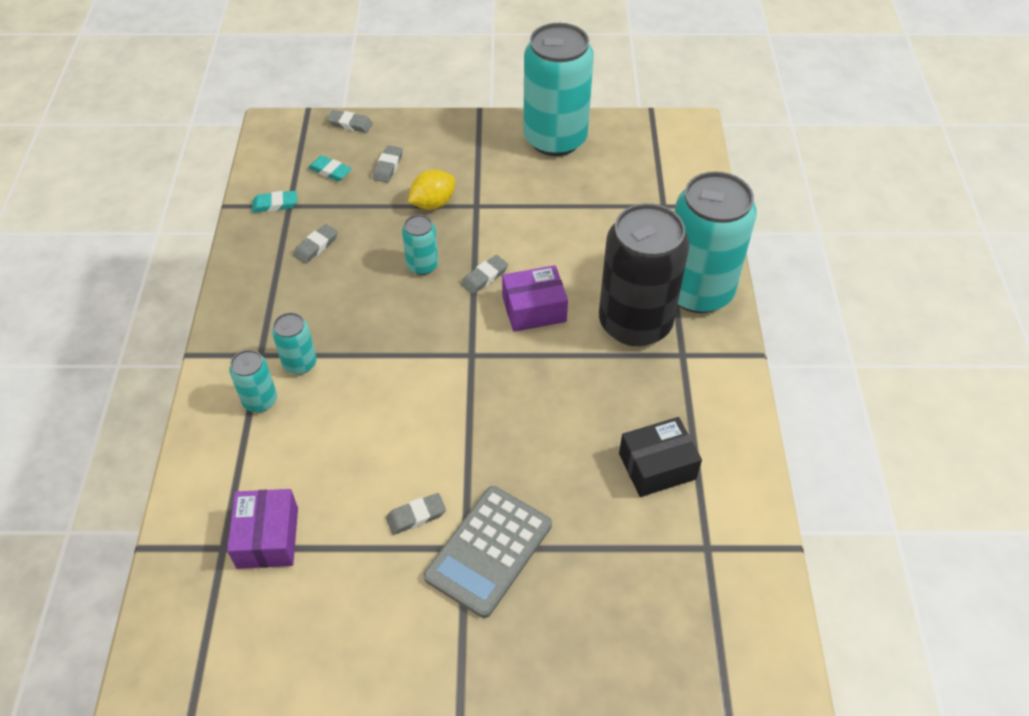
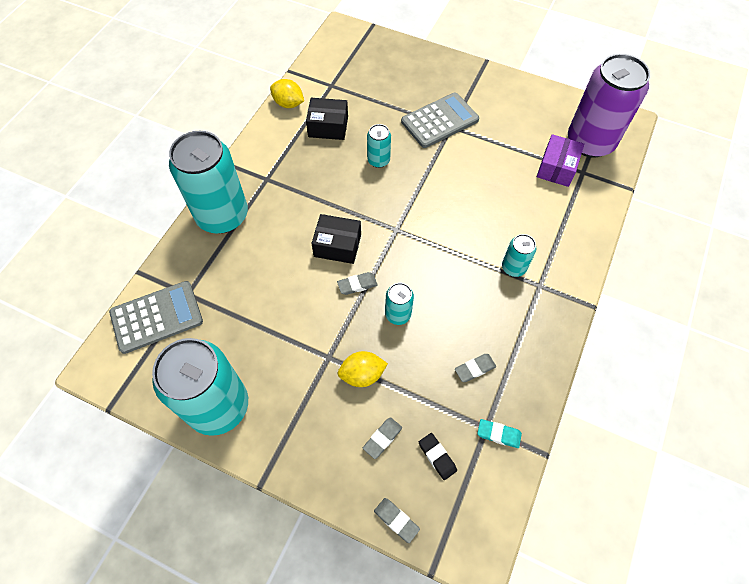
camera: 155 degrees left, 10 degrees up
(216, 614) = (590, 142): none -> purple can
(260, 400) = (546, 251): turquoise can -> turquoise can (378, 160)
(330, 171) = (437, 457): turquoise eraser -> black eraser
(416, 516) = (471, 149): grey eraser -> none
(534, 309) = (337, 245): purple box -> black box
(635, 323) = (279, 209): black can -> none
(674, 177) = (157, 317): none -> grey calculator
(746, 482) = (288, 104): none -> yellow lemon

